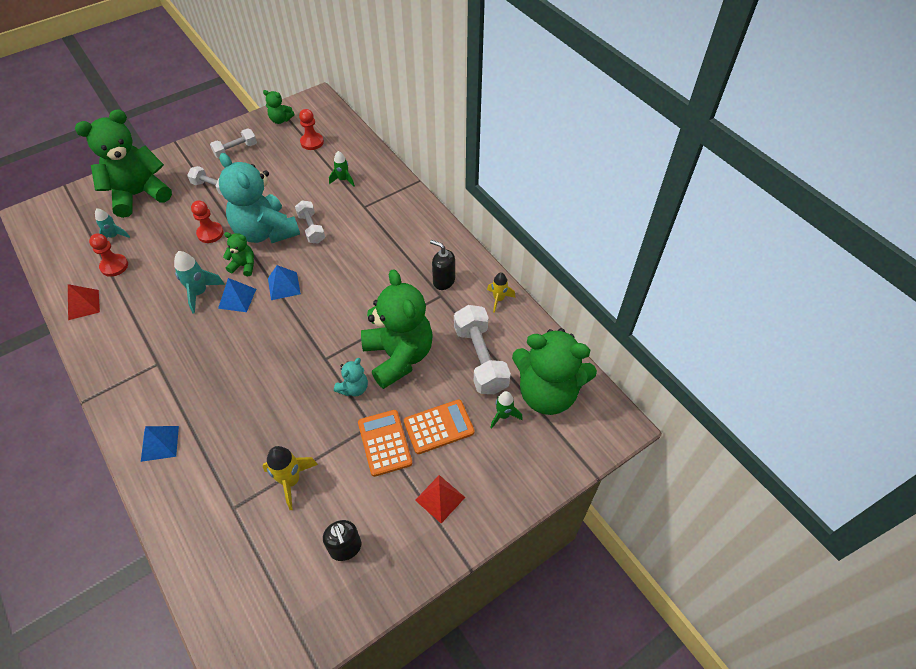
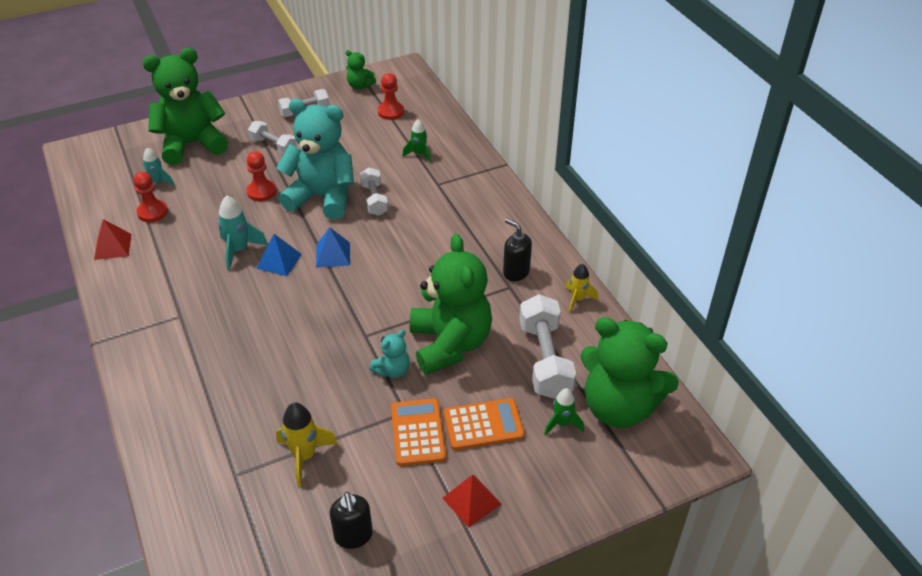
camera: 10 degrees right, 10 degrees down
(160, 443) = (168, 396): blue pyramid -> none
(244, 266) = (292, 229): green teddy bear -> none
(265, 232) = (322, 197): turquoise teddy bear -> turquoise teddy bear turned 135 degrees clockwise

